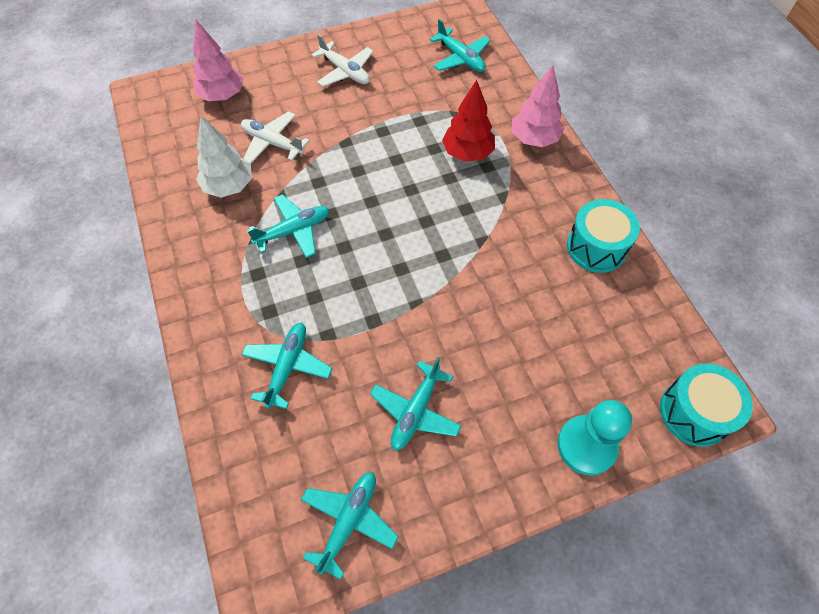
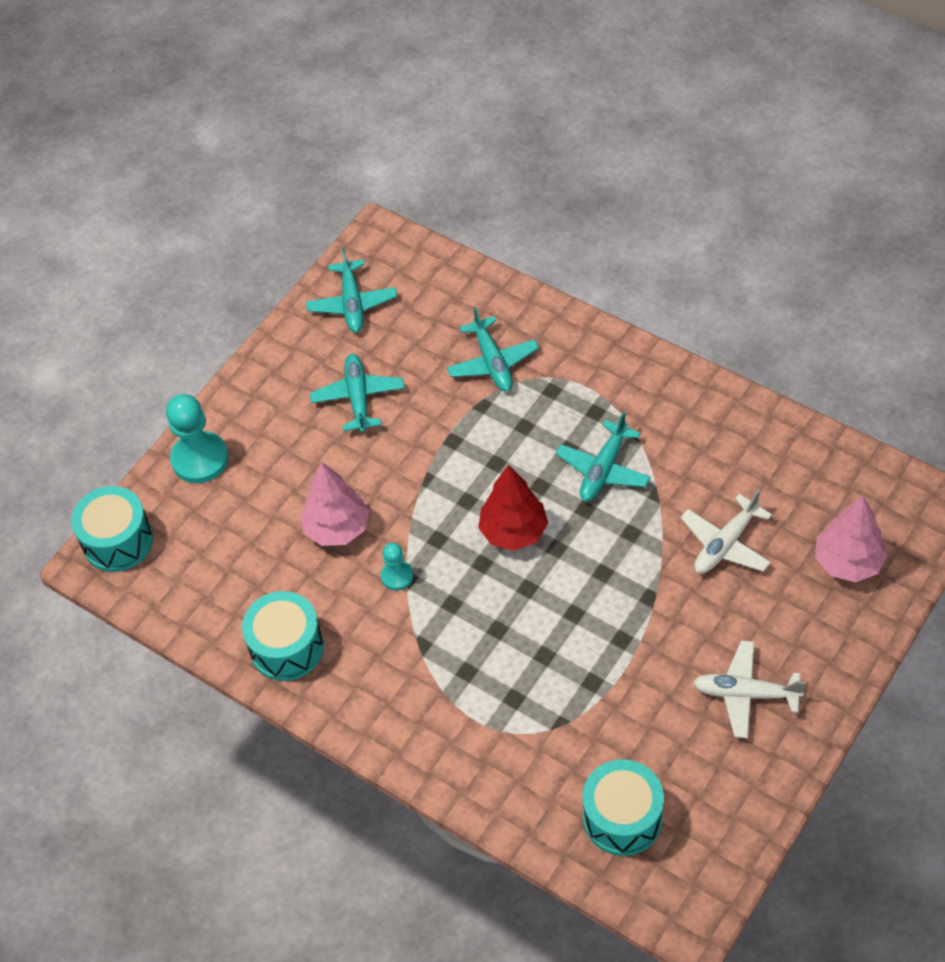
camera: 150 degrees right, 5 degrees down
(229, 186) = (715, 469): white tree -> none
(272, 143) = (725, 544): white plane -> white plane turned 135 degrees clockwise
(460, 58) = (622, 818): turquoise plane -> turquoise drum
(467, 153) = (502, 674): red tree -> red tree (513, 531)
(489, 248) = (397, 576): none -> turquoise pawn
(534, 139) = (439, 746): pink tree -> pink tree (337, 528)

